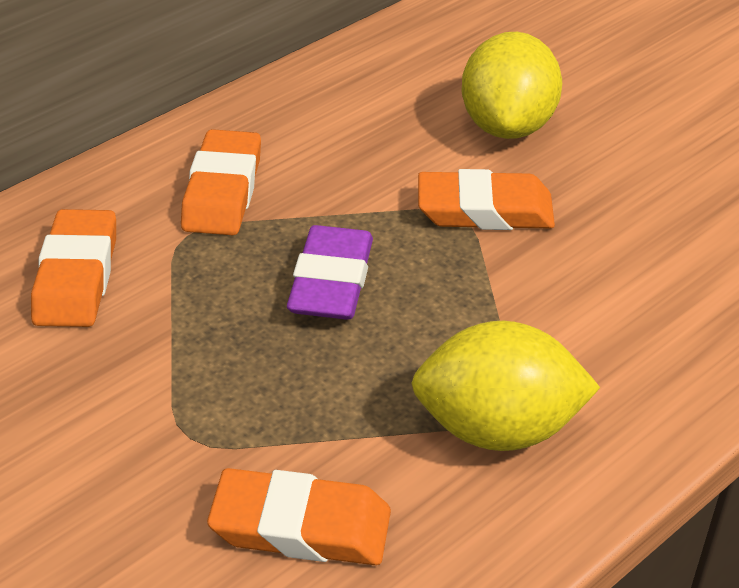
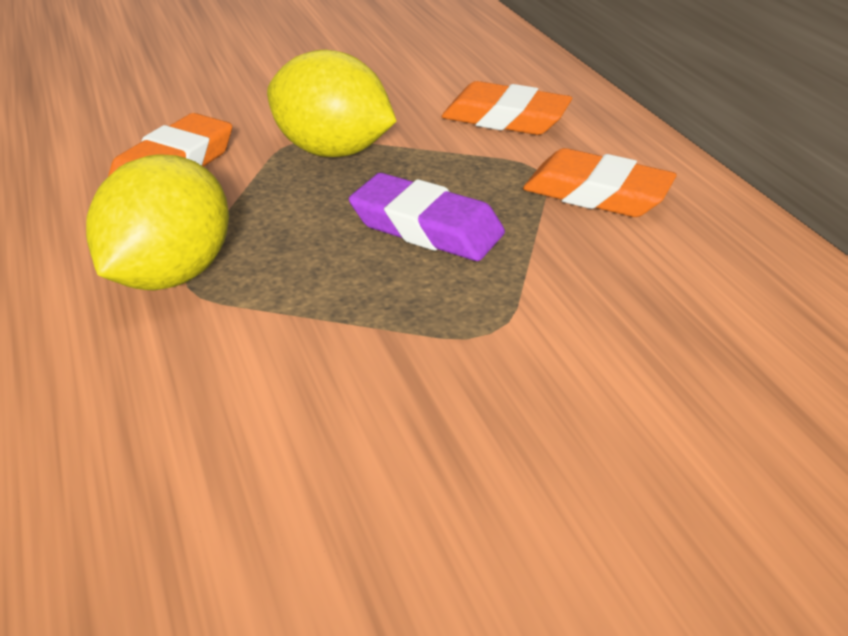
camera: 110 degrees right, 5 degrees down
(485, 210) = (488, 355): orange eraser -> none
(508, 125) = (672, 432): yellow lemon -> yellow lemon (332, 151)

